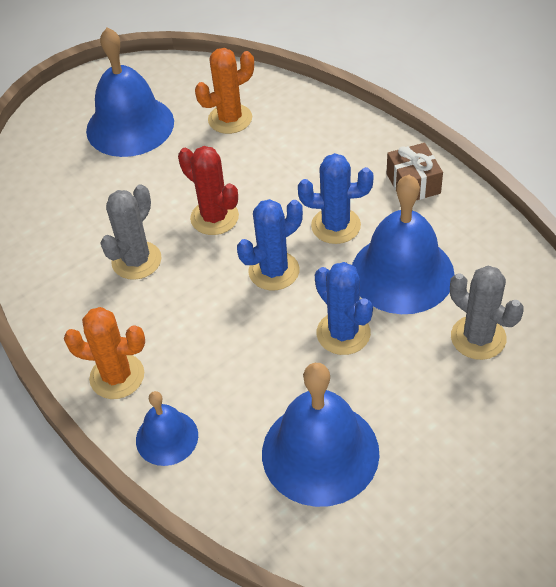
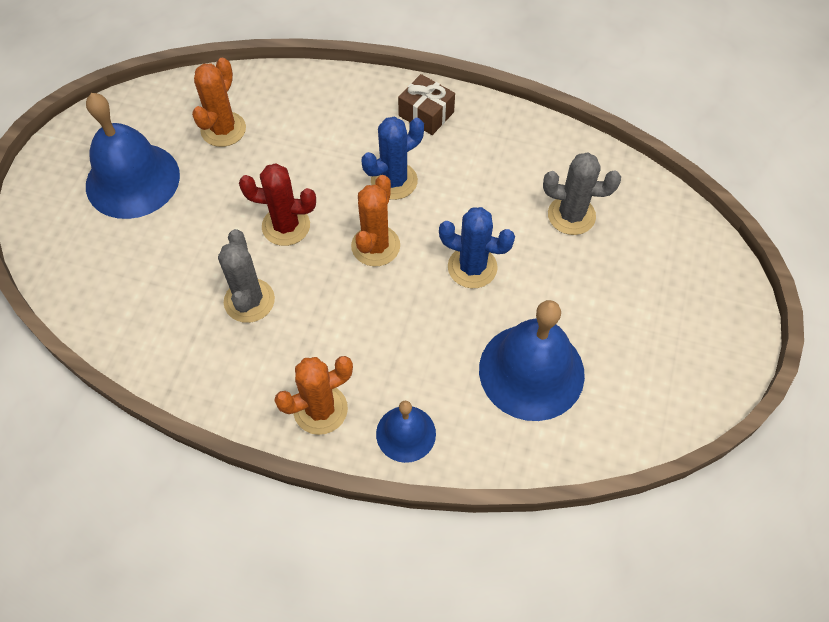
camera: 40 degrees left, 10 degrees up
(274, 271) = (375, 246): blue cactus -> orange cactus
(402, 273) = (477, 193): blue bell -> none

